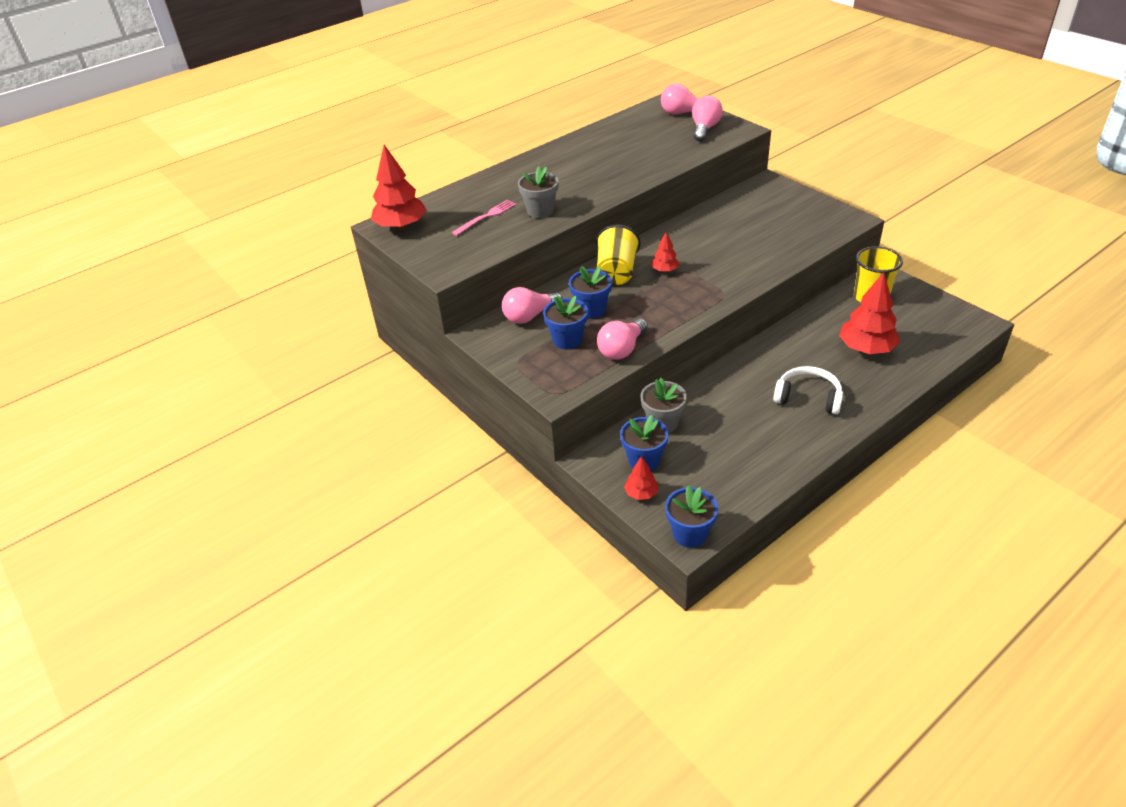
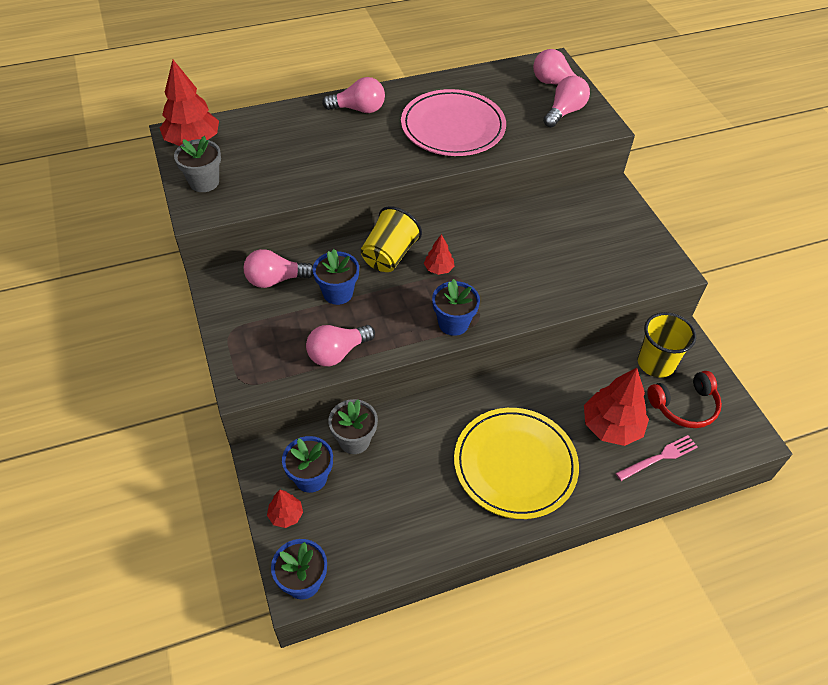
camera: 15 degrees right, 10 degrees up
(486, 217) = (278, 156): pink fork -> pink fork (659, 458)
(532, 169) = (358, 109): none -> pink light bulb
(540, 211) = (333, 166): grey flower pot -> grey flower pot (204, 182)
(567, 340) = (293, 322): blue flower pot -> blue flower pot (453, 323)
(621, 161) = (453, 127): none -> pink plate
(808, 397) = (515, 464): white headphones -> yellow plate
(913, 318) = (684, 406): none -> red headphones

